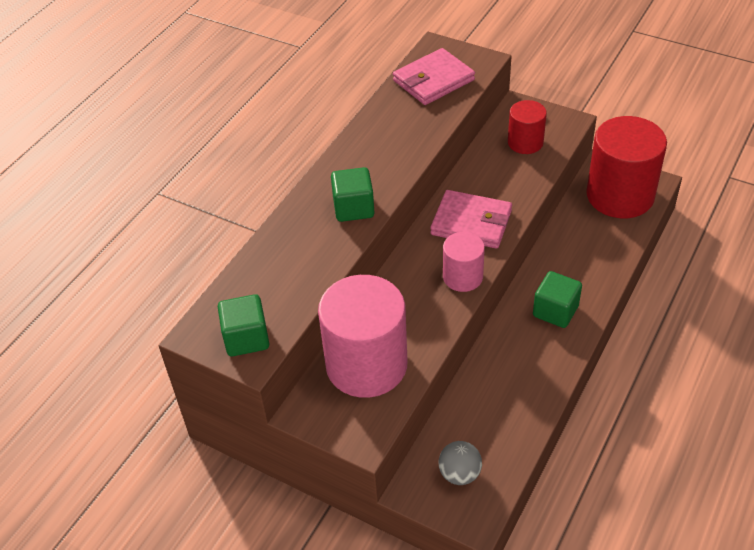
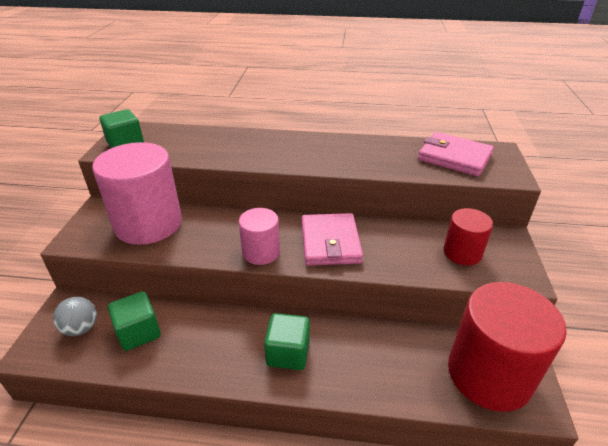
camera: 65 degrees right, 10 degrees down
(353, 208) = (272, 155): green cube -> green cube (139, 332)

